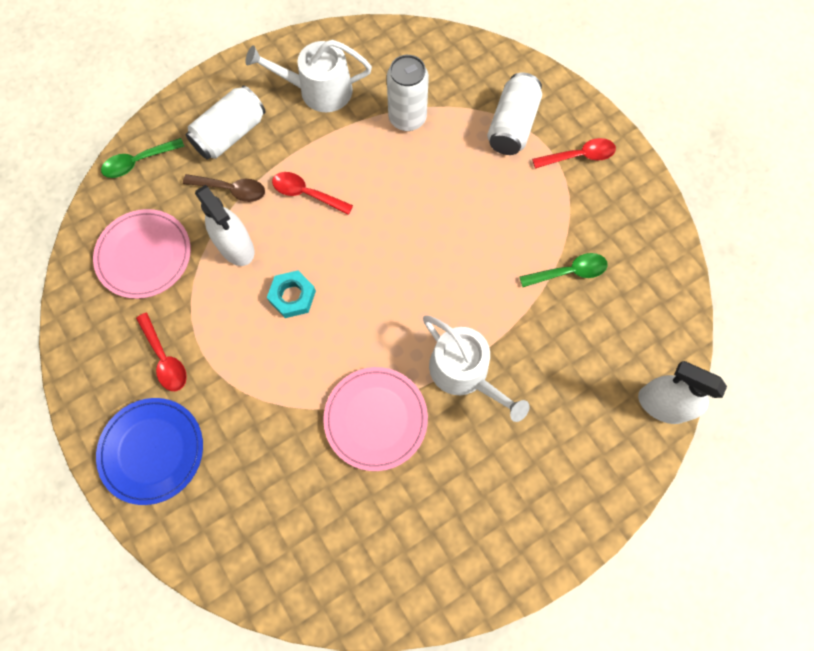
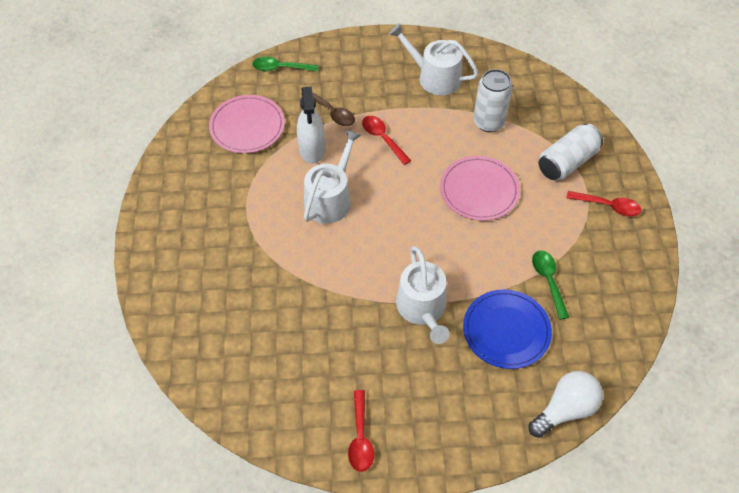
camera: 30 degrees right, 15 degrees down
(152, 451) = (174, 247): blue plate -> blue plate (506, 330)
(165, 358) = (219, 195): red spoon -> red spoon (360, 438)
(230, 134) = (354, 78): white can -> none
(292, 296) = (330, 199): turquoise nut -> white watering can
(376, 419) = (338, 306): pink plate -> pink plate (479, 190)
(569, 272) = (548, 281): green spoon -> green spoon turned 120 degrees counterclockwise
(662, 404) = (565, 409): white spray bottle -> white light bulb

